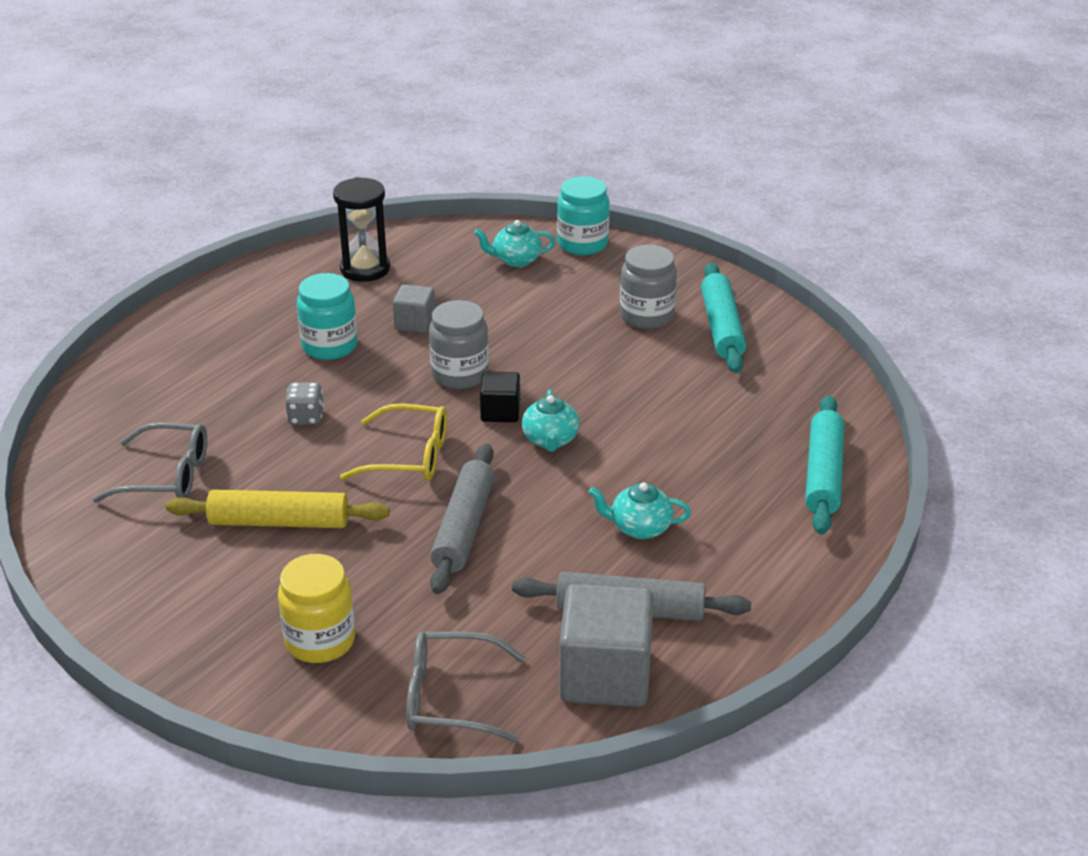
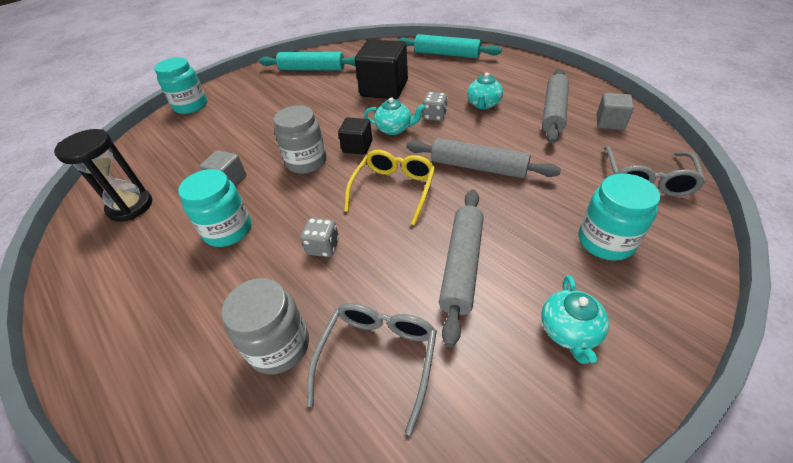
camera: 75 degrees left, 10 degrees up
(279, 522) = (462, 265): yellow rolling pin -> grey rolling pin
(320, 640) = (605, 241): yellow jar -> turquoise jar
(516, 260) = (186, 132): turquoise teapot -> turquoise teapot (569, 331)
(593, 477) = (435, 116): none -> grey dice
(605, 675) = (610, 122): grey cube -> grey cube, size x0.53
(647, 316) = (286, 89): grey jar -> grey jar (279, 346)
(670, 414) = (384, 89): none -> black cube

